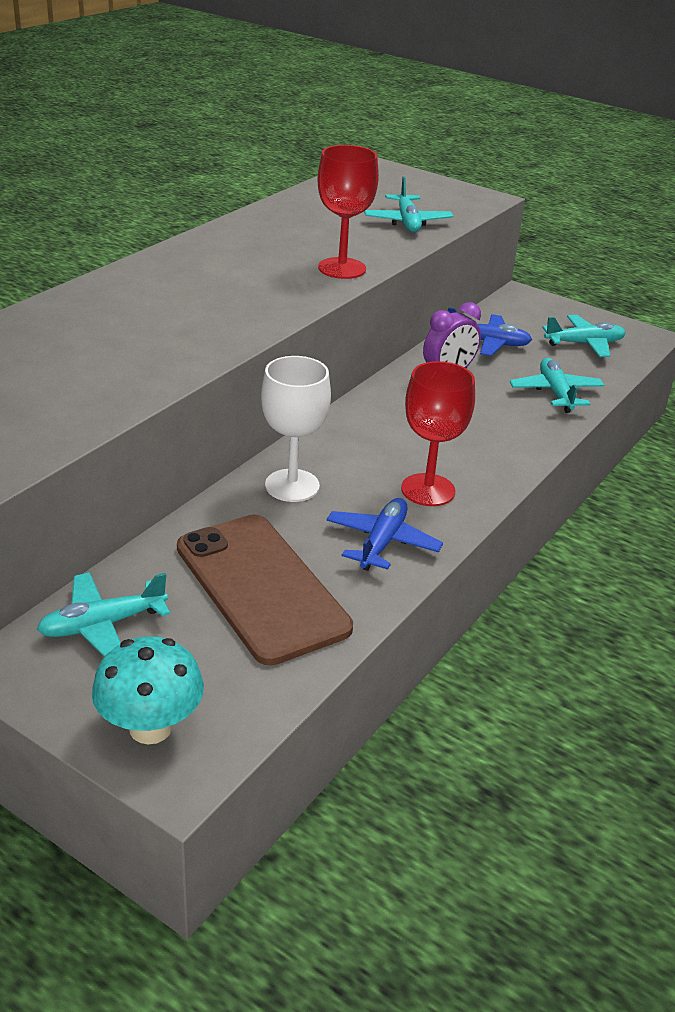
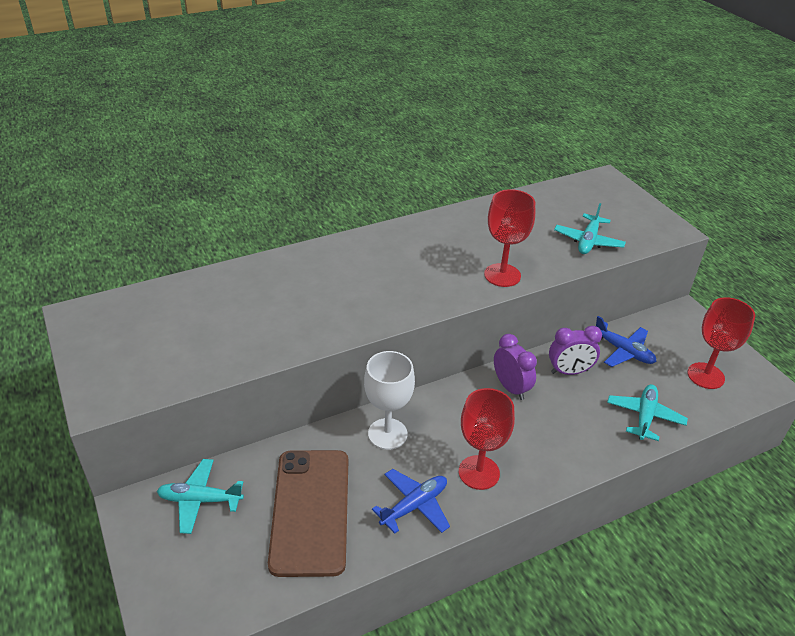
camera: 30 degrees right, 5 degrees up
(150, 727) = (175, 590): turquoise mushroom -> none
(397, 404) = (511, 388): none -> purple clock
(584, 343) = (705, 376): turquoise plane -> red goblet

